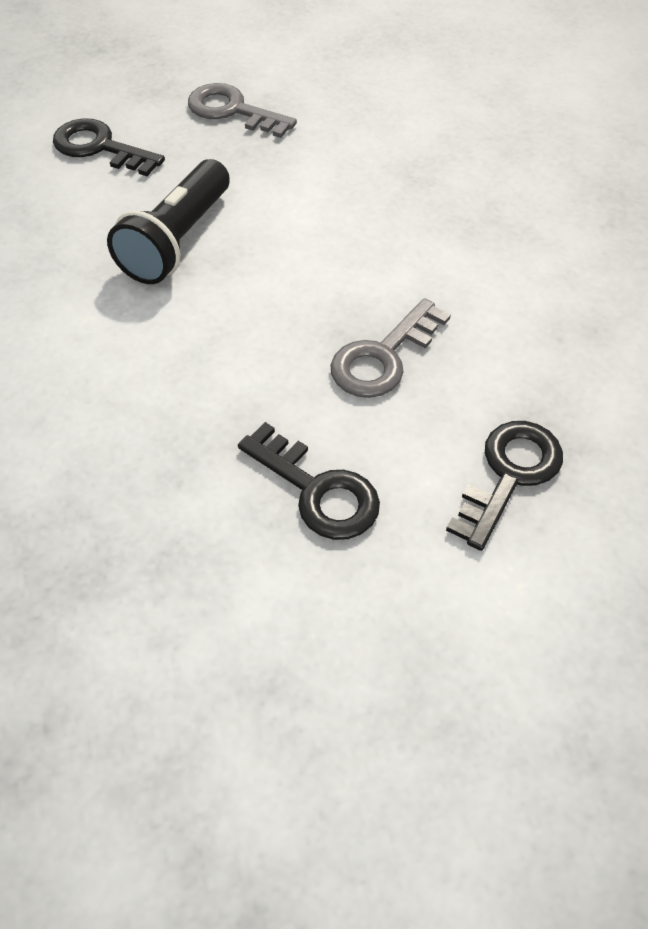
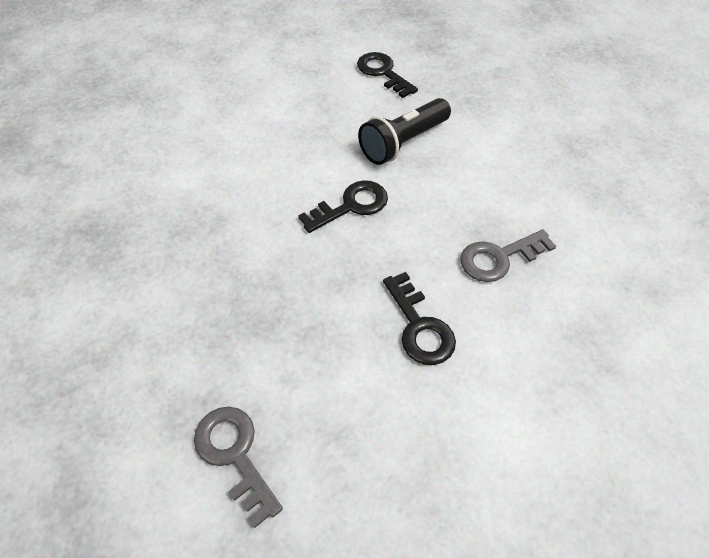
camera: 25 degrees right, 0 degrees up
(233, 111) = (473, 72): grey key -> grey key (235, 454)
(509, 475) = (549, 366): black key -> black key (351, 206)

